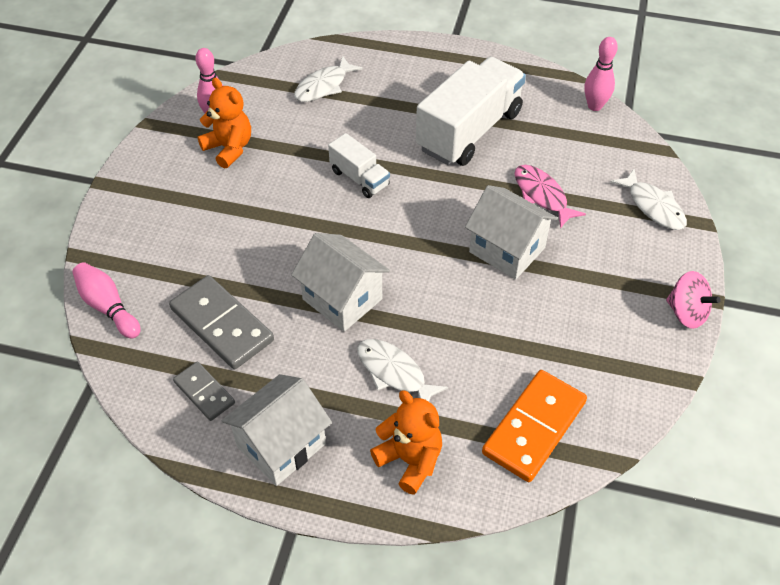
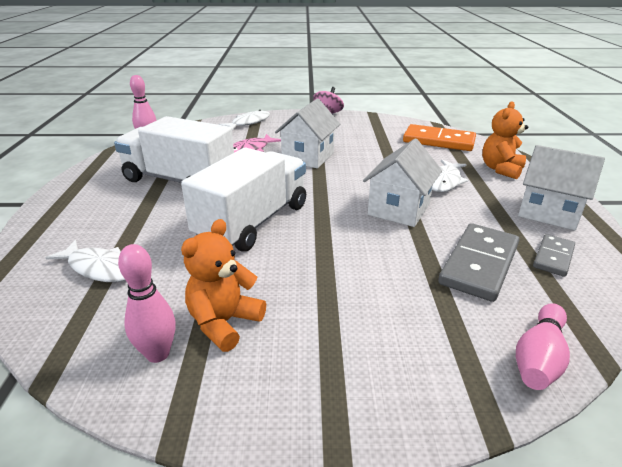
camera: 105 degrees left, 20 degrees down
(359, 178) = (253, 222): white truck -> white truck, size x1.99

